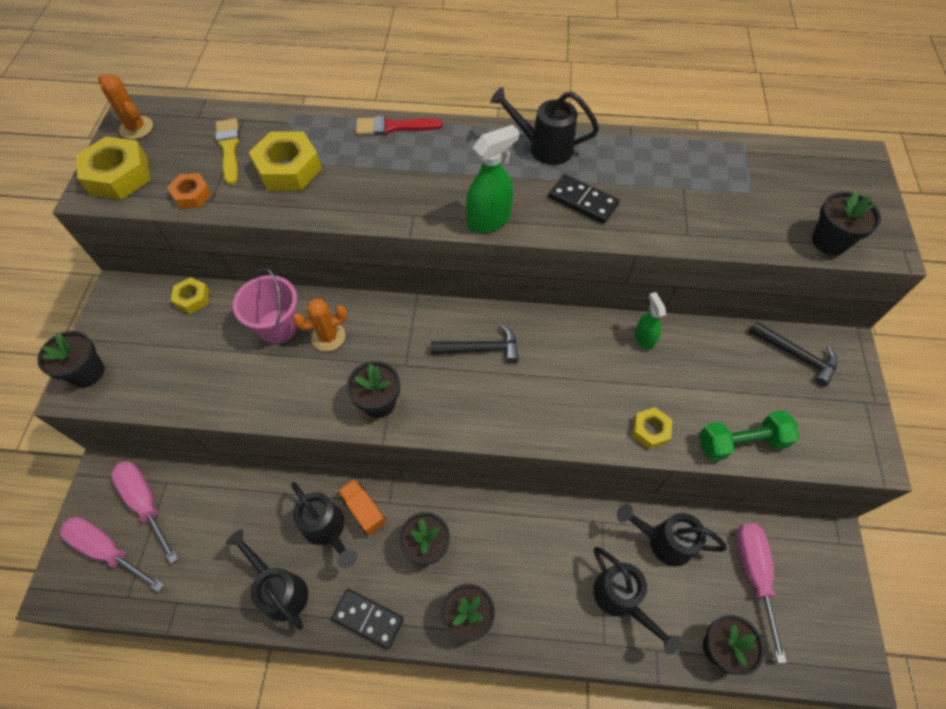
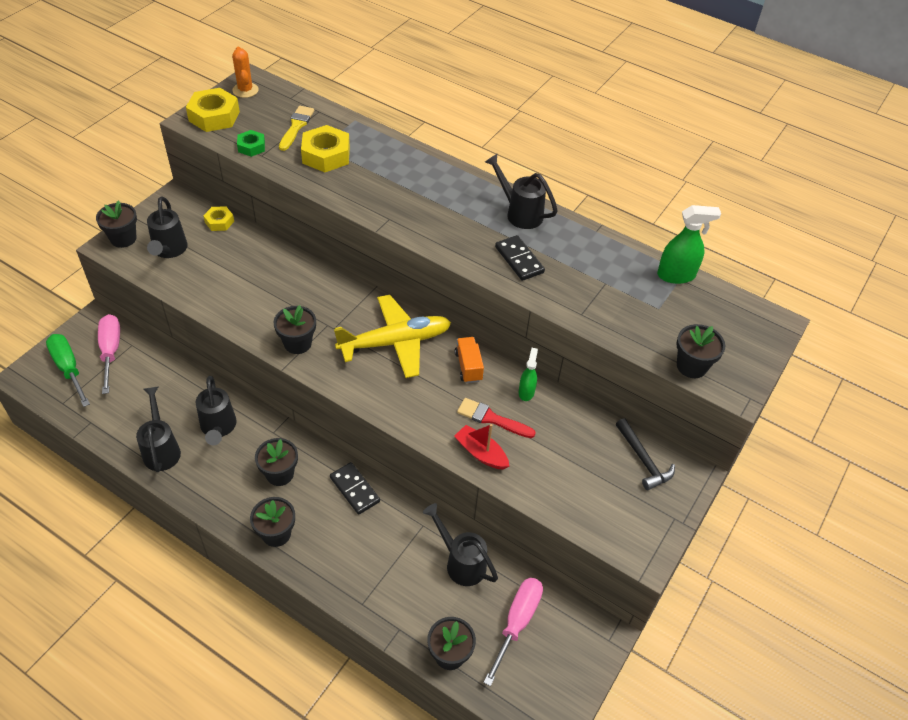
camera: 25 degrees right, 10 degrees down
(108, 550) = (69, 368): pink screwdriver -> green screwdriver
(192, 195) = (251, 147): orange nut -> green nut
(278, 326) = (264, 264): pink bucket -> none
(328, 337) = (293, 286): orange cactus -> none
(363, 510) = (252, 428): orange truck -> orange truck (468, 366)
(368, 618) = (207, 497): black domino -> black domino (355, 489)
(393, 127) = (419, 156): red brush -> red brush (491, 418)
(480, 349) = (395, 342): black hammer -> yellow plane
(489, 220) = (440, 244): green spray bottle -> green spray bottle (676, 275)
(621, 600) = (397, 583): black watering can -> black watering can (169, 251)
(650, 430) = (481, 453): yellow nut -> red boat
(741, 442) = (546, 494): green dumbbell -> none

